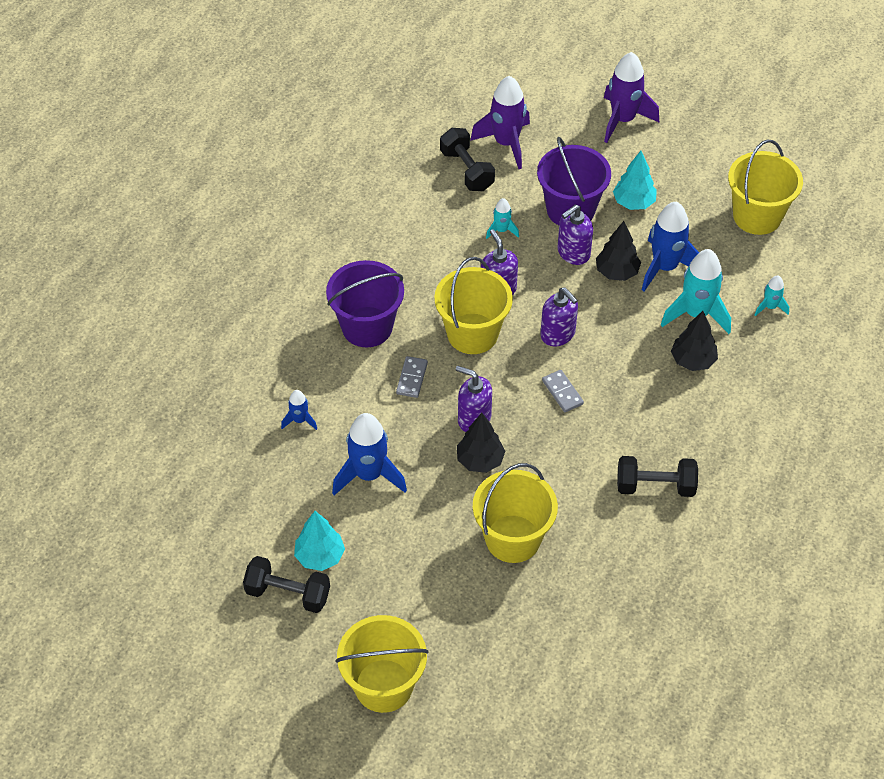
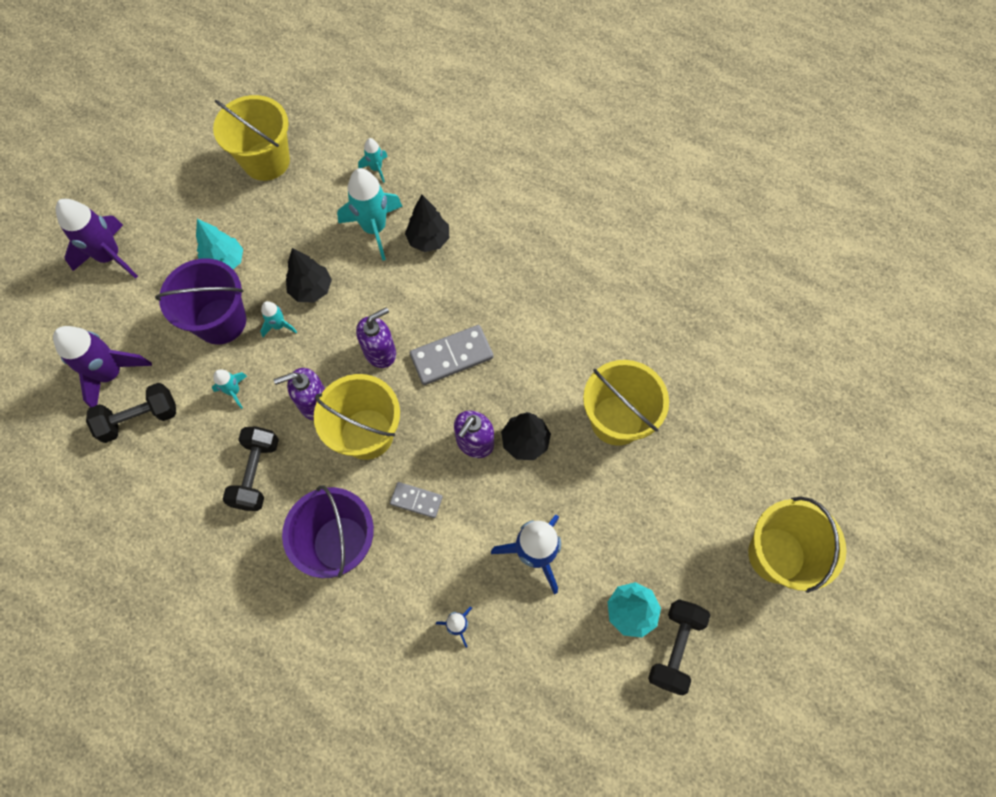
camera: 85 degrees left, 15 degrees up
(562, 392) = (451, 356): grey domino -> grey domino, size x1.70
(573, 253) = (279, 326): purple soap dispenser -> turquoise rocket
(655, 486) = (565, 290): black dumbbell -> black dumbbell (256, 473)
(665, 267) = (313, 246): blue rocket -> none

